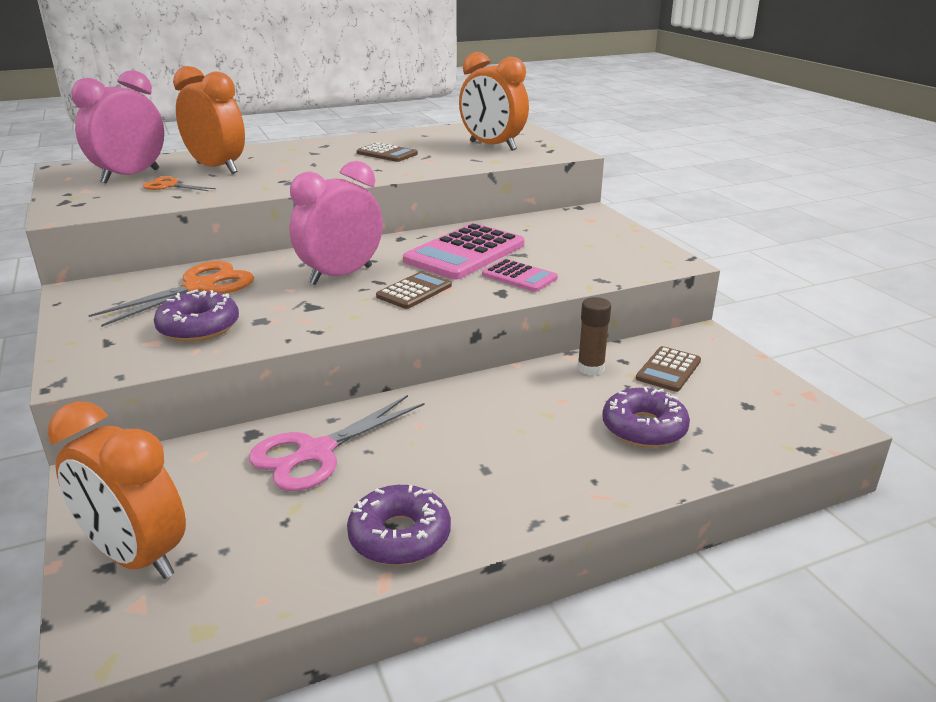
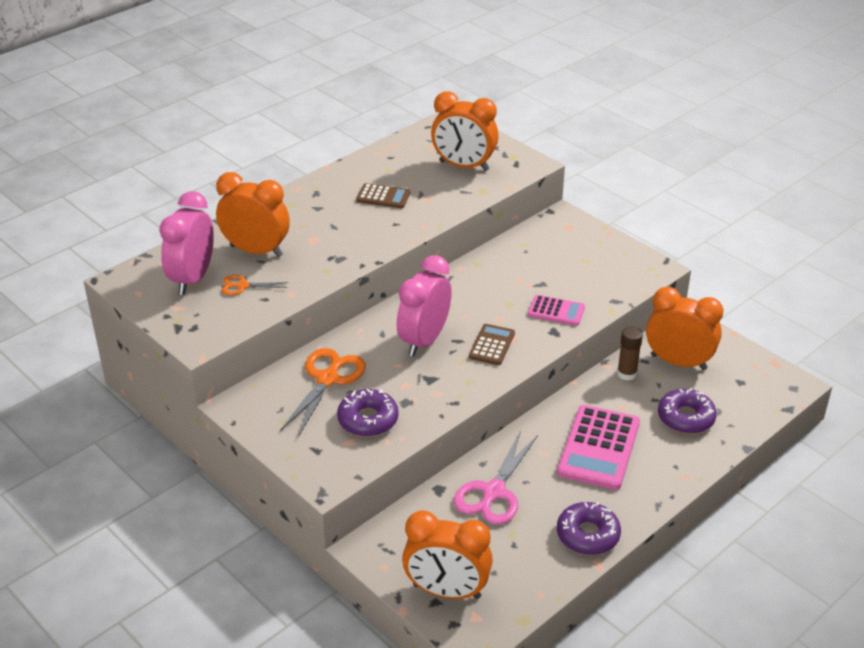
camera: 20 degrees left, 10 degrees up
(465, 253) = (498, 292): pink calculator -> pink calculator (599, 448)
(668, 370) = (678, 362): brown calculator -> orange clock

